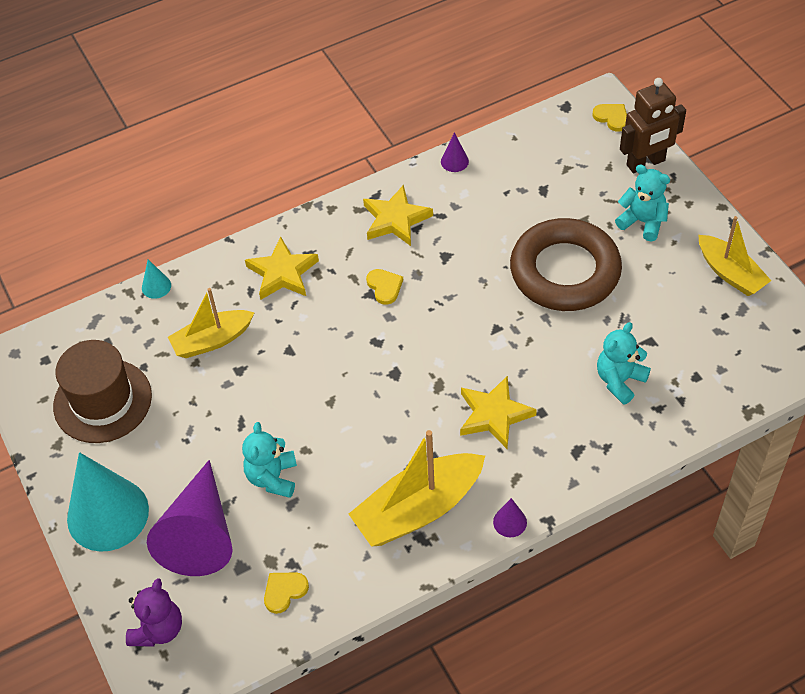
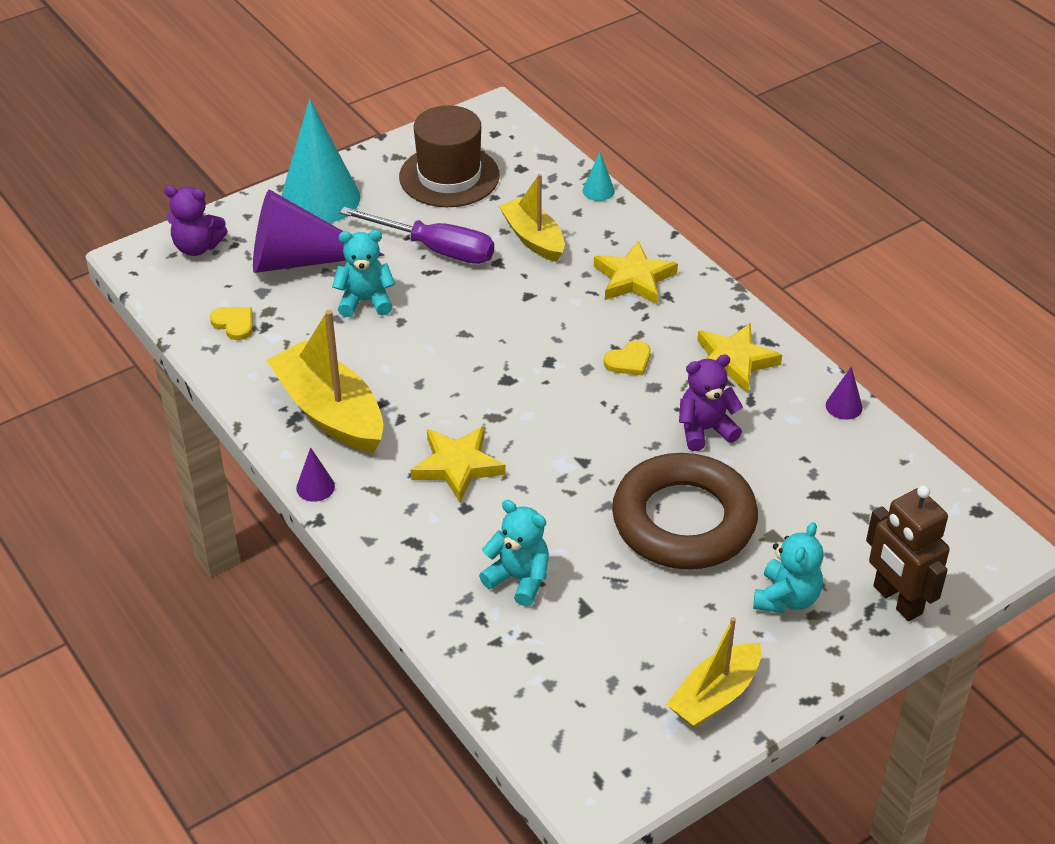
camera: 80 degrees right, 10 degrees down
(210, 417) = (435, 249): none -> purple screwdriver
(470, 247) = (705, 430): none -> purple teddy bear
(612, 117) = (974, 561): yellow heart -> none

